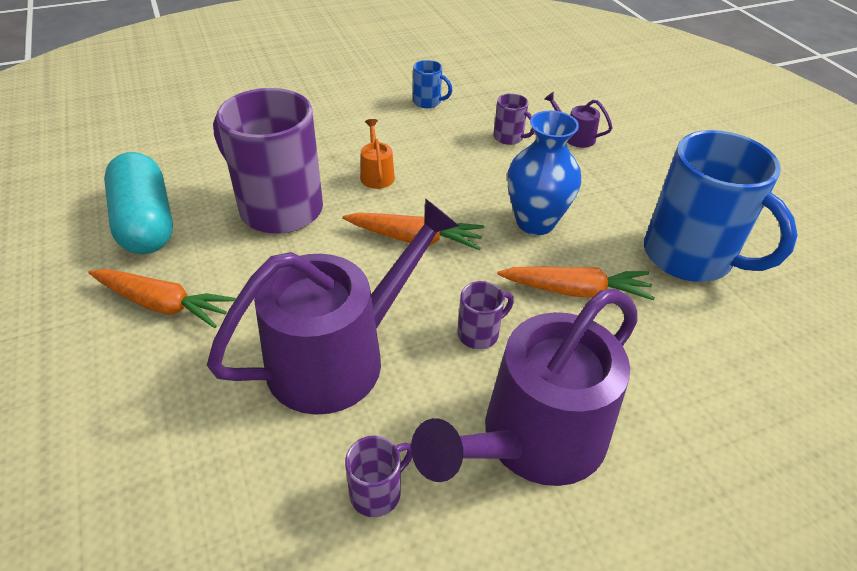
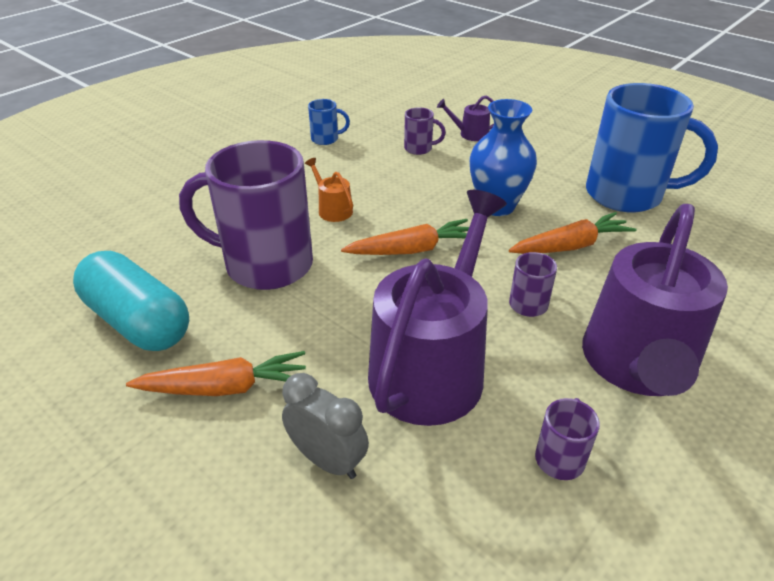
camera: 25 degrees left, 5 degrees down
(187, 401) = (328, 460): none -> grey clock

